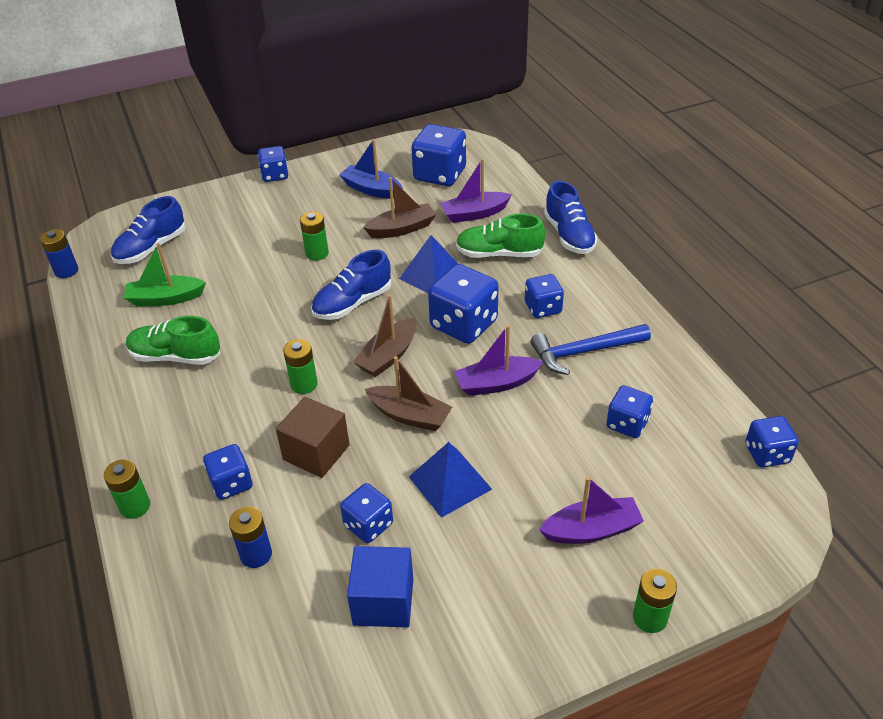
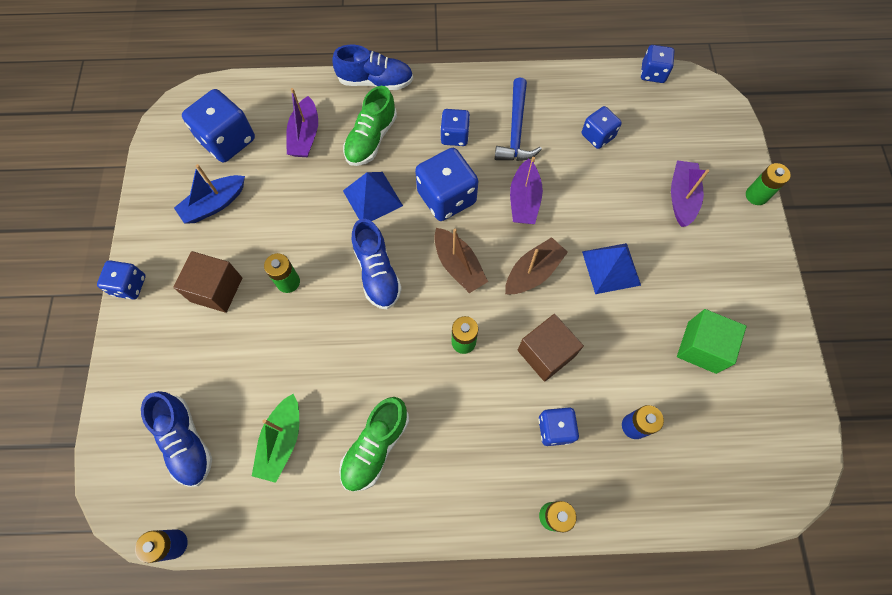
camera: 70 degrees left, 25 degrees up
(291, 218) = (216, 289): none -> brown cube
(368, 525) = (631, 336): blue dice -> none
(383, 601) = (701, 347): blue cube -> green cube
(402, 229) = (293, 199): brown boat -> none

